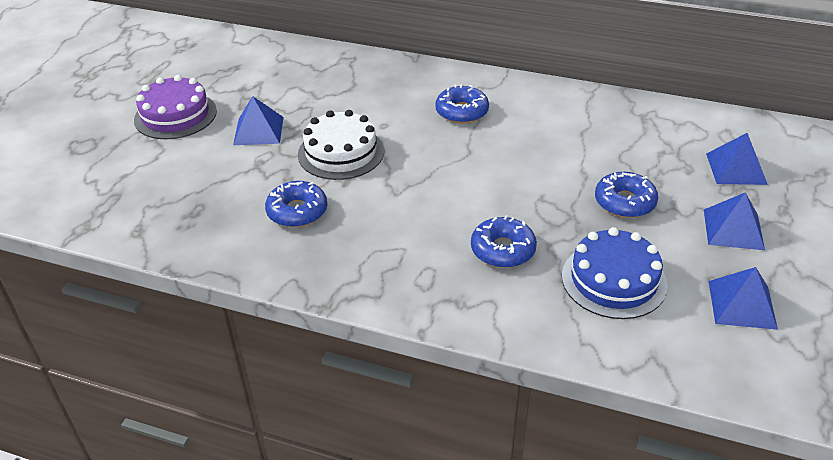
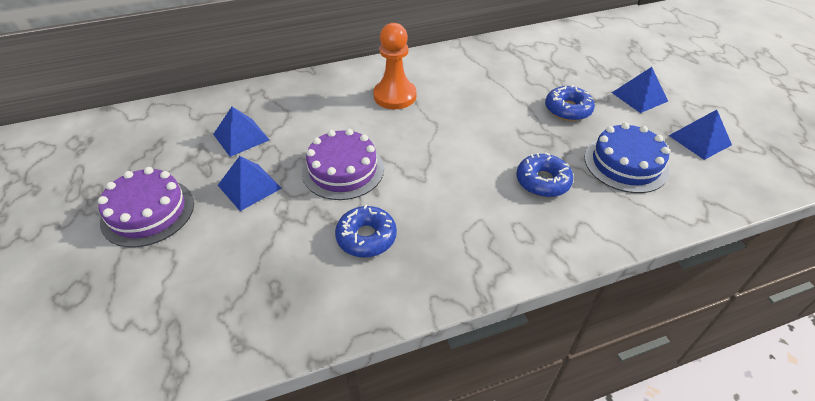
camera: 40 degrees left, 5 degrees up
(341, 152) = (343, 170): white cake -> purple cake
(462, 112) = (395, 96): blue donut -> orange pawn
(736, 168) = (595, 59): blue pyramid -> blue pyramid (241, 137)

